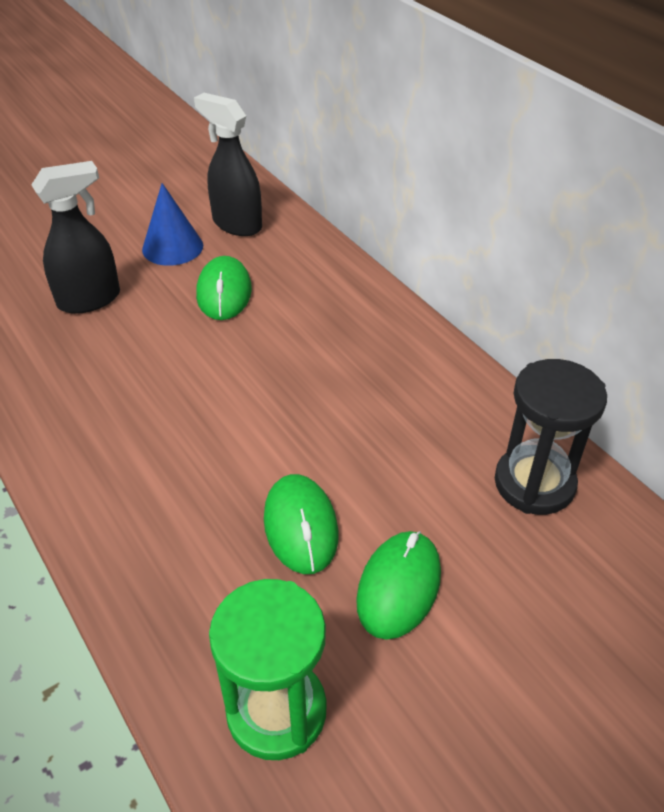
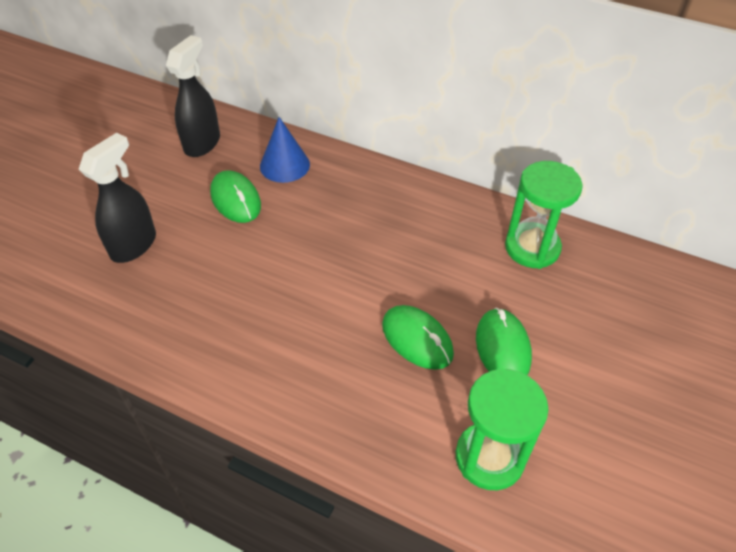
camera: 30 degrees left, 5 degrees up
(172, 247) = (166, 179): blue cone -> blue cone (284, 165)
(236, 224) = (202, 143): black spray bottle -> black spray bottle turned 105 degrees clockwise
(534, 483) = (532, 248): black hourglass -> green hourglass

